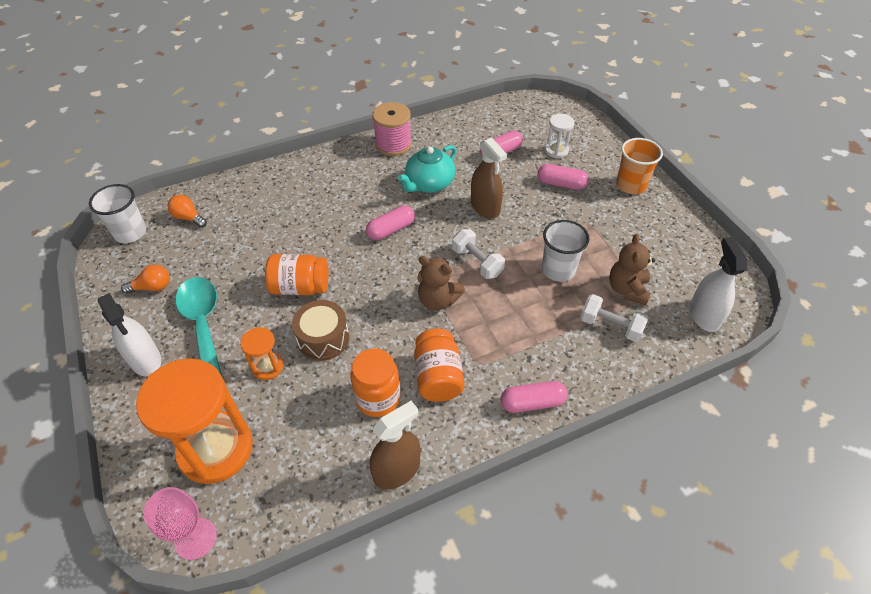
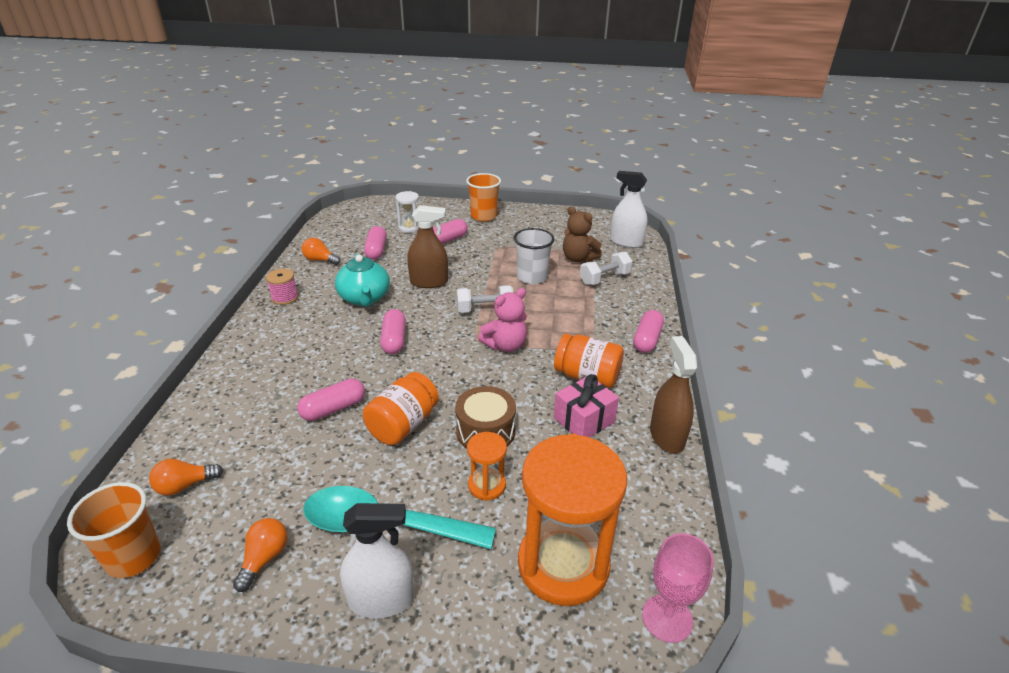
camera: 60 degrees left, 15 degrees down
(130, 233) = (133, 557): white cup -> orange cup
(293, 242) = (333, 409): none -> pink capsule
(378, 398) = (584, 420): orange jar -> pink gift
(393, 144) = (285, 297): pink spool -> pink spool, size x0.62
(438, 300) = (505, 345): brown teddy bear -> pink teddy bear
(456, 132) = (320, 260): none -> orange light bulb

